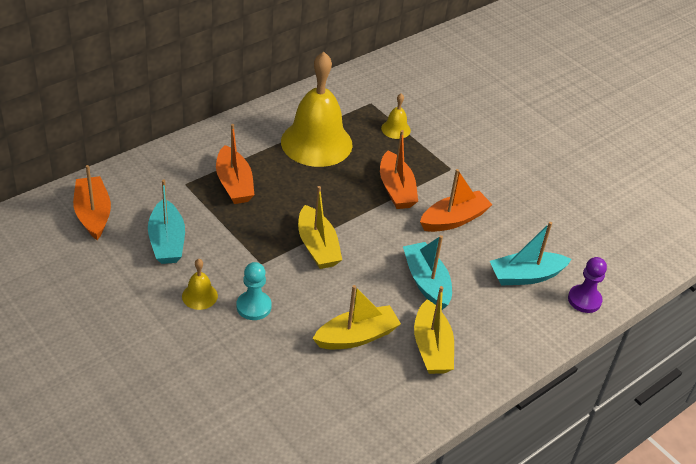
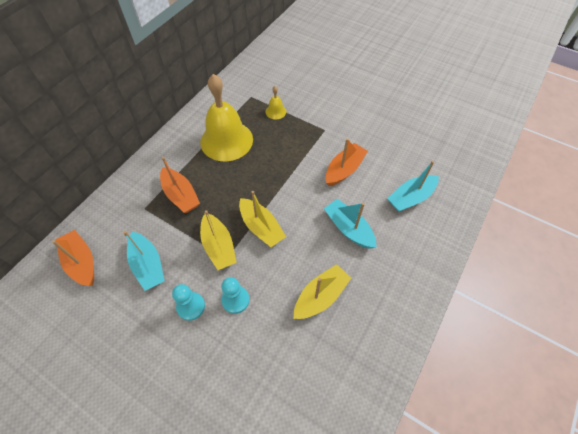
camera: 15 degrees left, 15 degrees up
(199, 296) = (191, 306): yellow bell -> turquoise pawn
(396, 189) = (296, 159): orange boat -> none
(431, 348) = (376, 284): yellow boat -> yellow boat (218, 246)
(584, 300) = (456, 203): purple pawn -> none

